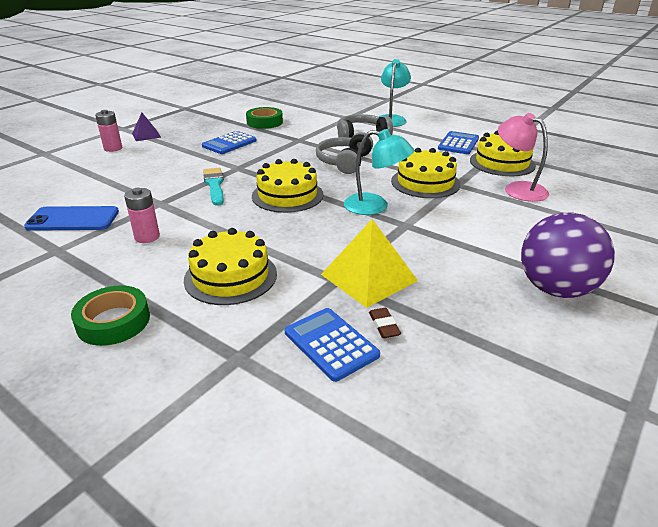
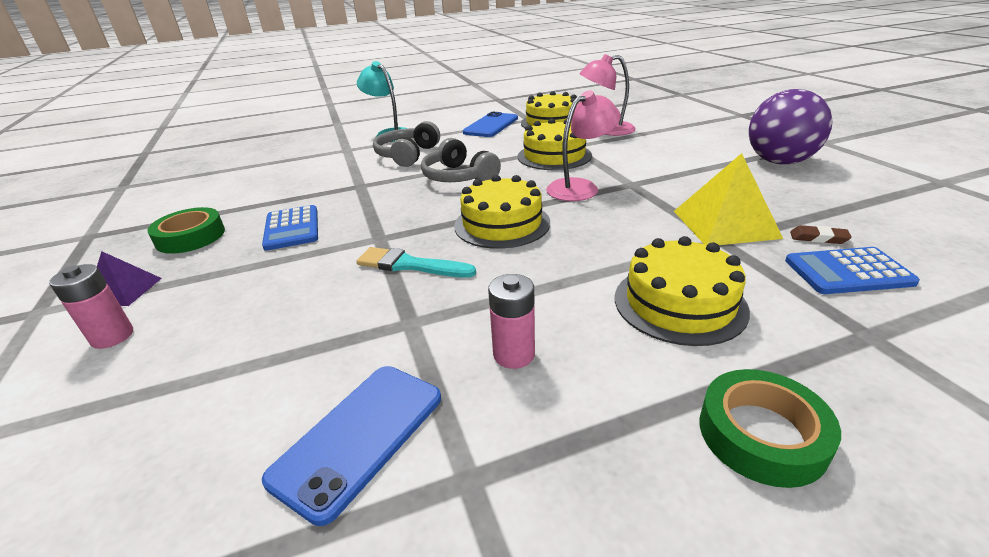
camera: 55 degrees left, 0 degrees up
(264, 122) = (268, 193): green tape -> green tape (190, 237)
(375, 206) = (580, 187): turquoise lamp -> pink lamp
(458, 143) = (491, 125): blue calculator -> blue phone

